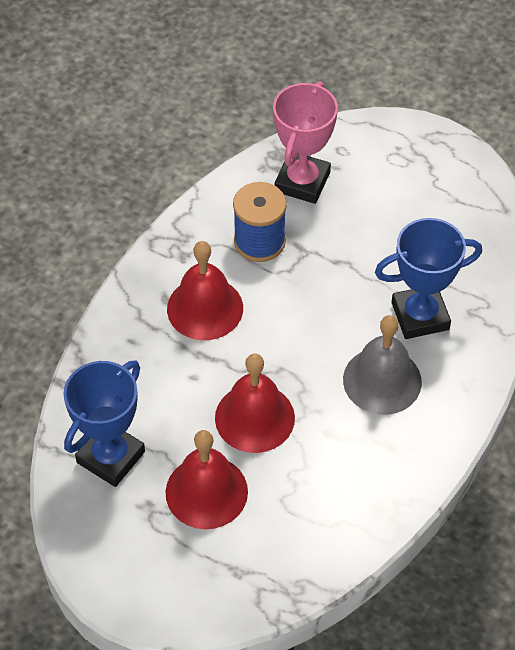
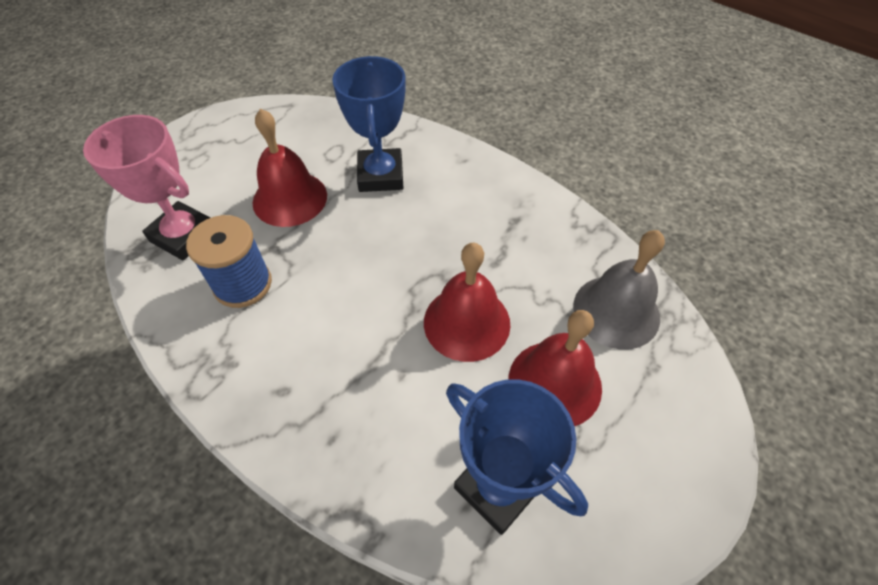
camera: 80 degrees left, 0 degrees up
(205, 308) = (311, 350): red bell -> red bell (290, 198)
(382, 380) = (444, 213): grey bell -> grey bell (616, 311)

